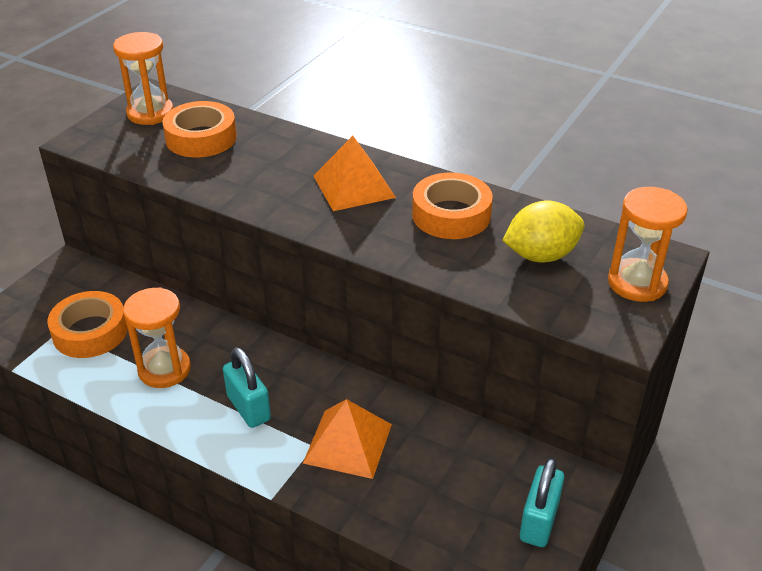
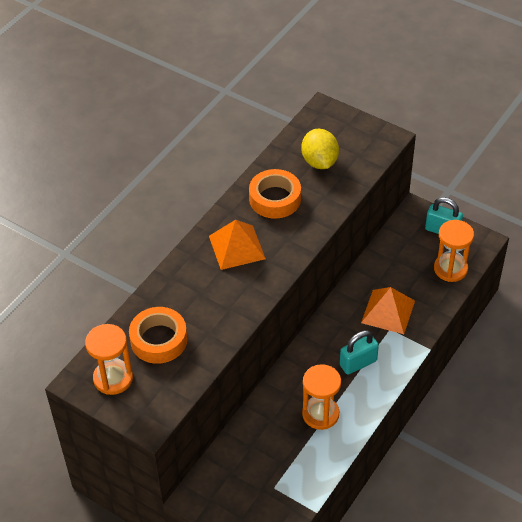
camera: 85 degrees left, 10 degrees up
(90, 332) = (278, 466): orange tape -> none
(637, 283) = (346, 125): orange hourglass -> orange hourglass (450, 269)

